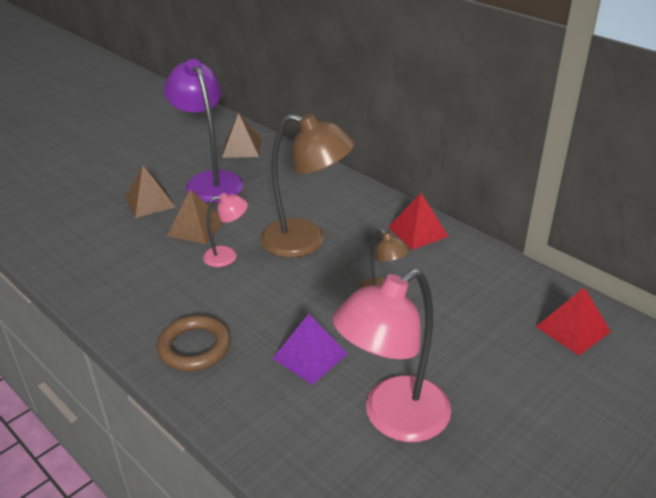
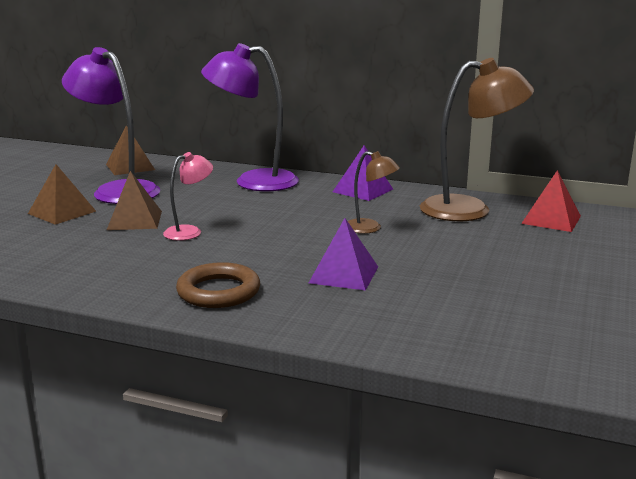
camera: 25 degrees left, 15 degrees down
(306, 241) = (262, 211): brown lamp -> brown lamp (469, 209)
(329, 193) = (253, 181): none -> purple lamp
(393, 418) = (461, 293): pink lamp -> none
(417, 231) = (362, 190): red pyramid -> purple pyramid

